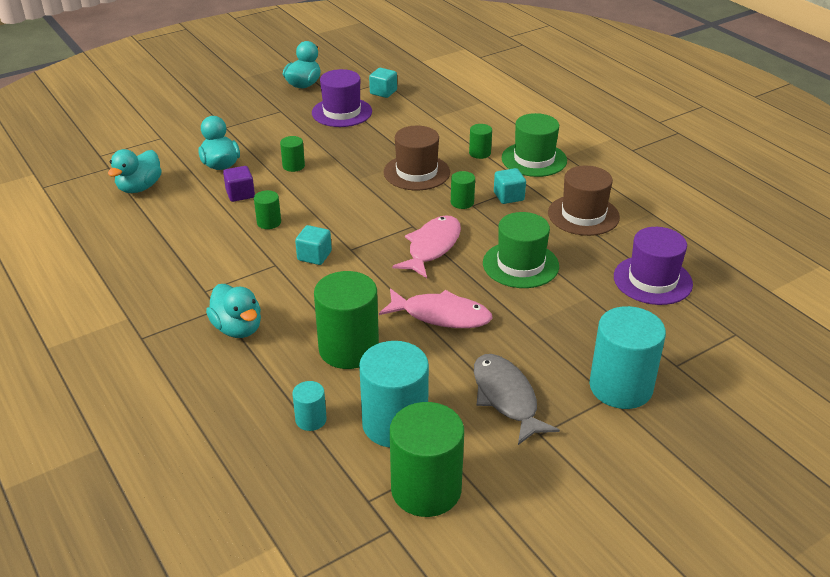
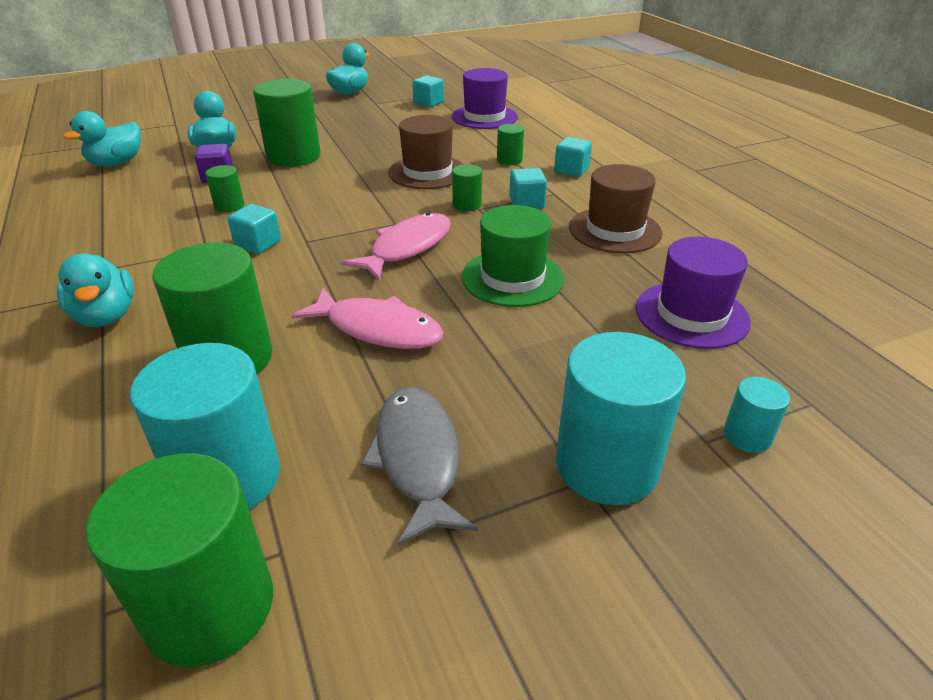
camera: 10 degrees right, 0 degrees up
(293, 166) = (294, 156): green cylinder -> green cylinder, size x2.10
(311, 419) = (110, 454): turquoise cylinder -> turquoise cylinder (747, 436)
(342, 112) = (375, 116): purple hat -> purple hat (484, 117)
(534, 159) = (571, 170): green hat -> turquoise cube

